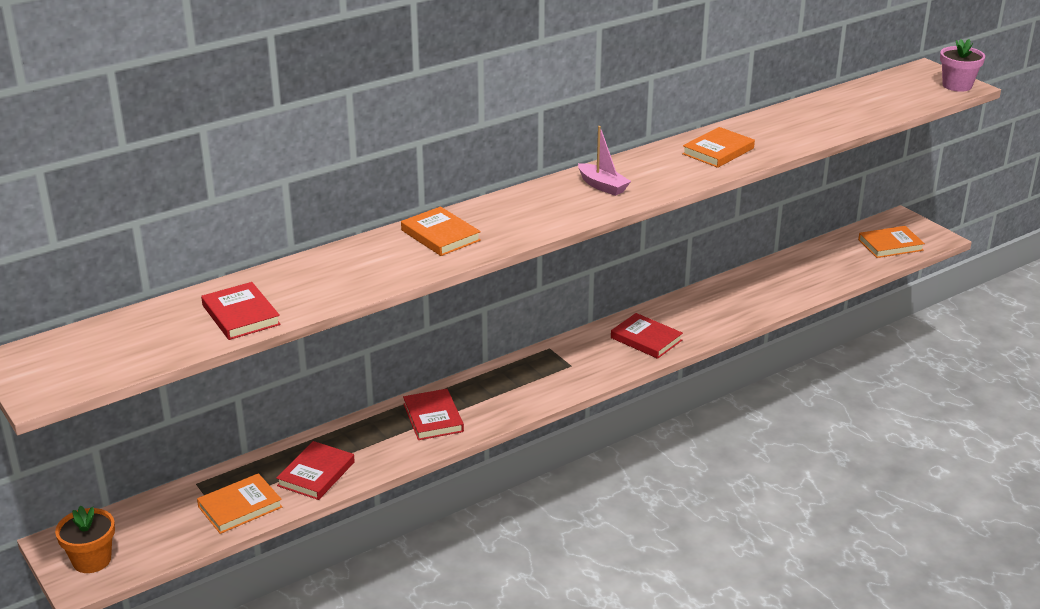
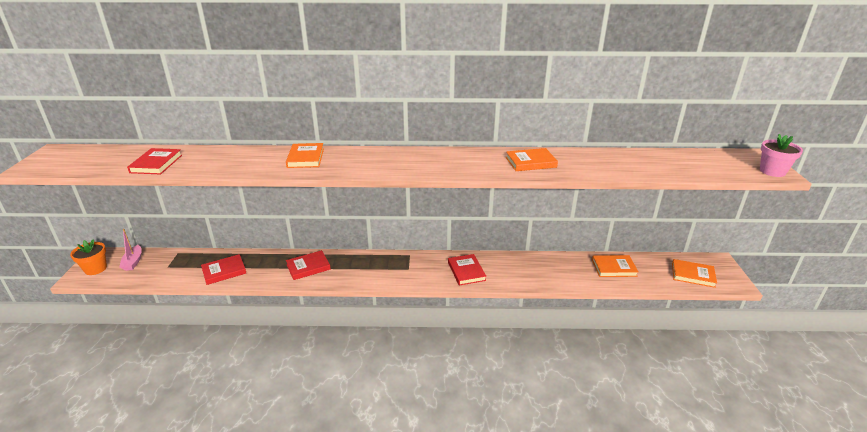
camera: 35 degrees right, 0 degrees up
(240, 507) = (175, 272): orange book -> orange book (614, 268)
(433, 418) = (308, 267): red book -> red book turned 45 degrees clockwise
(602, 186) = (430, 160): pink boat -> pink boat (133, 262)

